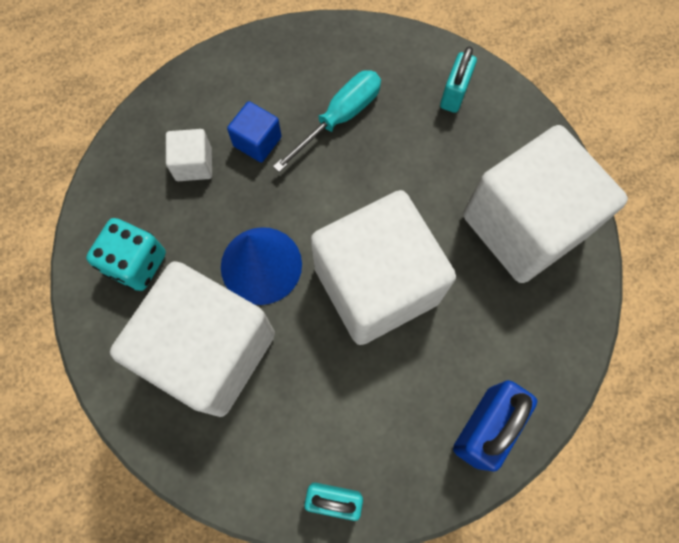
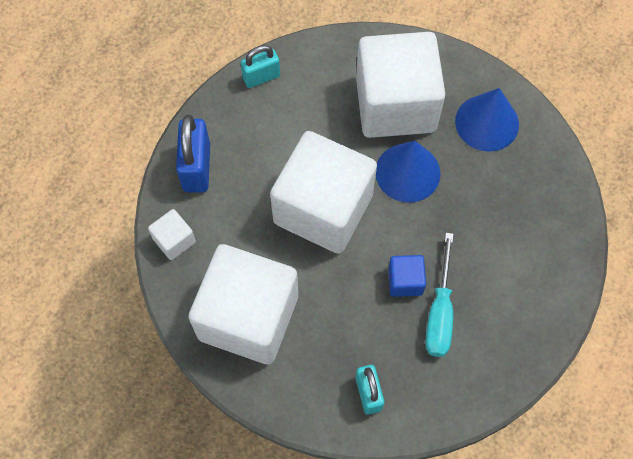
camera: 145 degrees right, 5 degrees down
(136, 263) = (487, 122): turquoise dice -> blue cone
(194, 164) = (511, 208): white cube -> white cube (174, 240)
(257, 141) = (483, 253): blue cube -> blue cube (405, 281)

